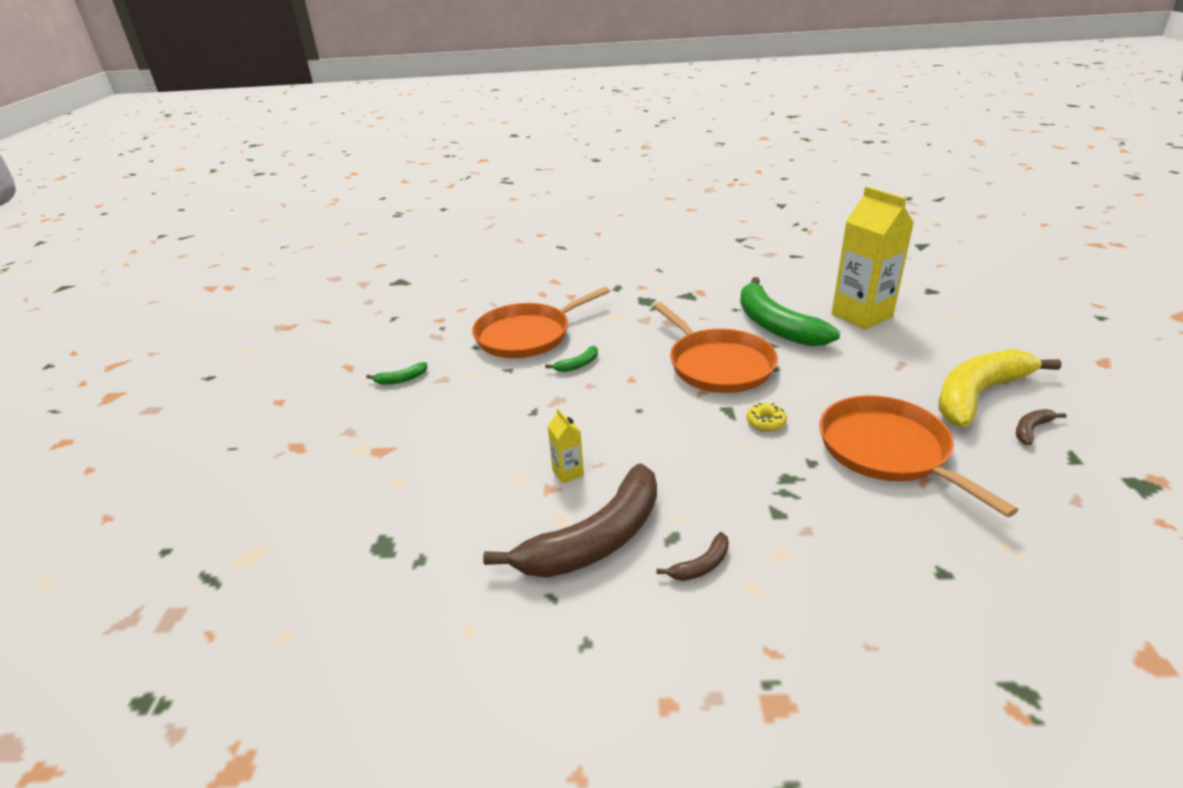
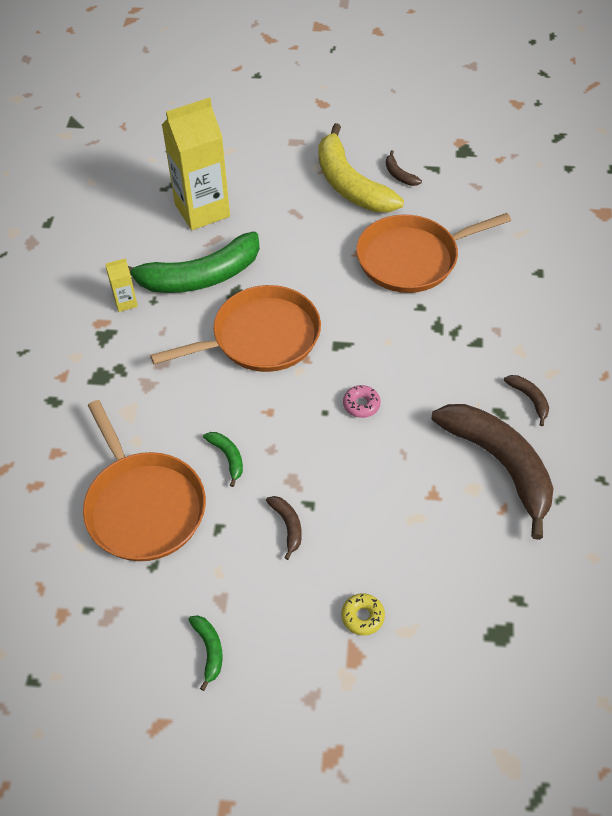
camera: 85 degrees left, 20 degrees up
(510, 402) = (288, 526): none -> brown banana
(568, 472) = (412, 479): yellow carton -> yellow carton (125, 302)
(654, 431) = (361, 405): none -> pink donut
(766, 422) = (362, 322): yellow donut -> yellow donut (362, 617)

